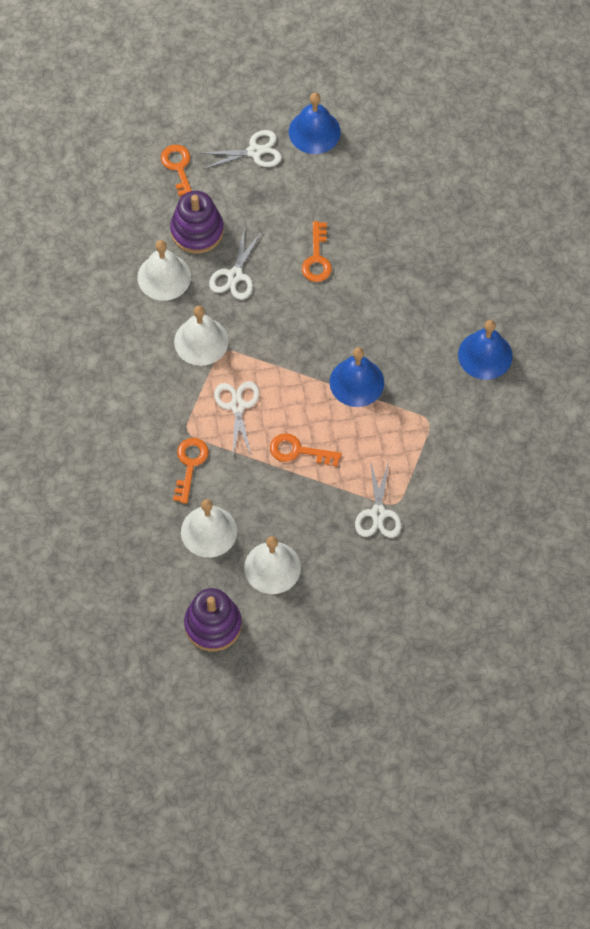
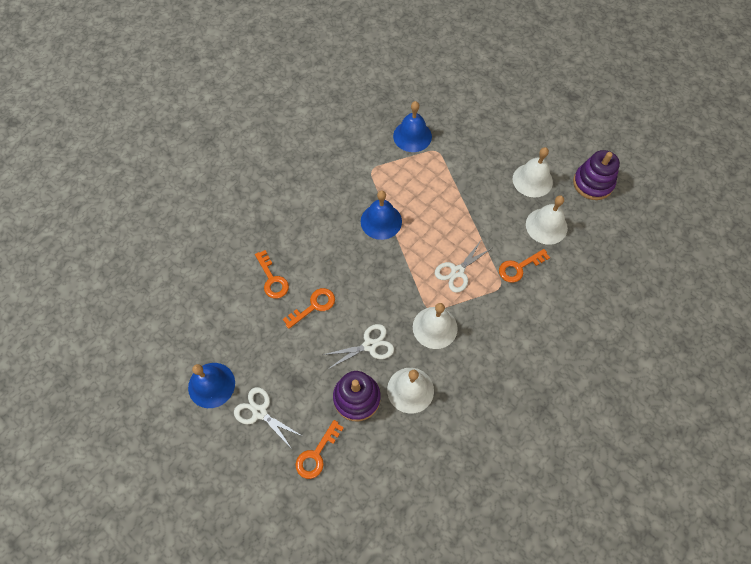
camera: 130 degrees left, 0 degrees up
(298, 451) = (453, 218): orange key -> orange key (272, 279)
(378, 513) = (450, 154): white scissors -> none
(485, 355) = (303, 171): blue bell -> blue bell (412, 136)

